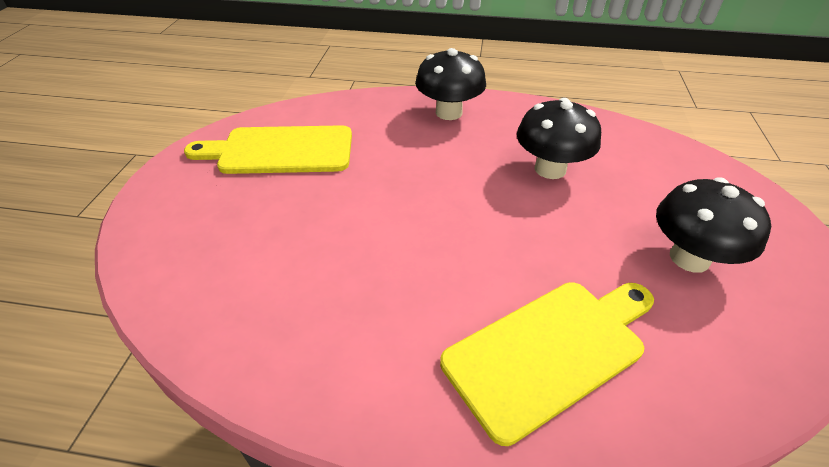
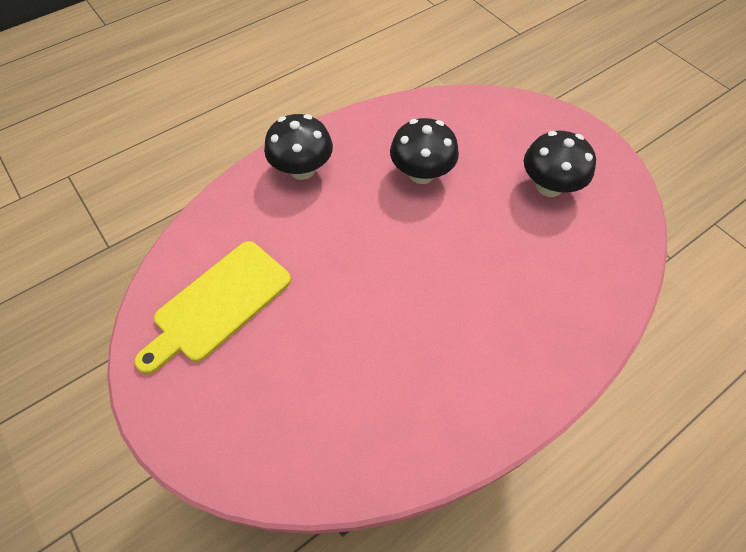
camera: 45 degrees left, 15 degrees up
(550, 350) = (543, 304): yellow cutting board -> none

